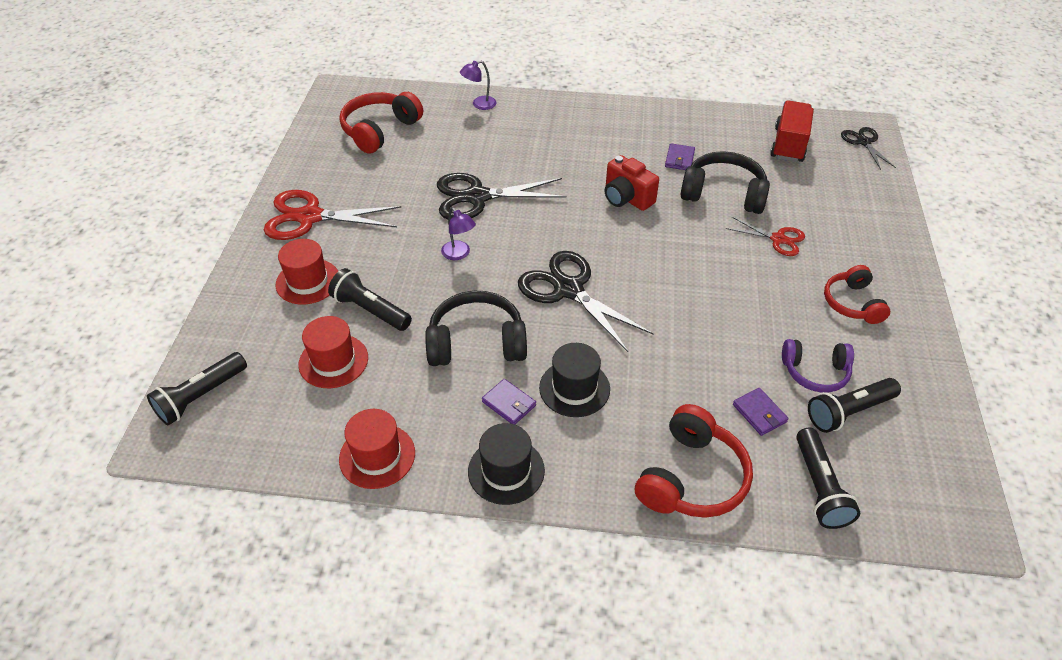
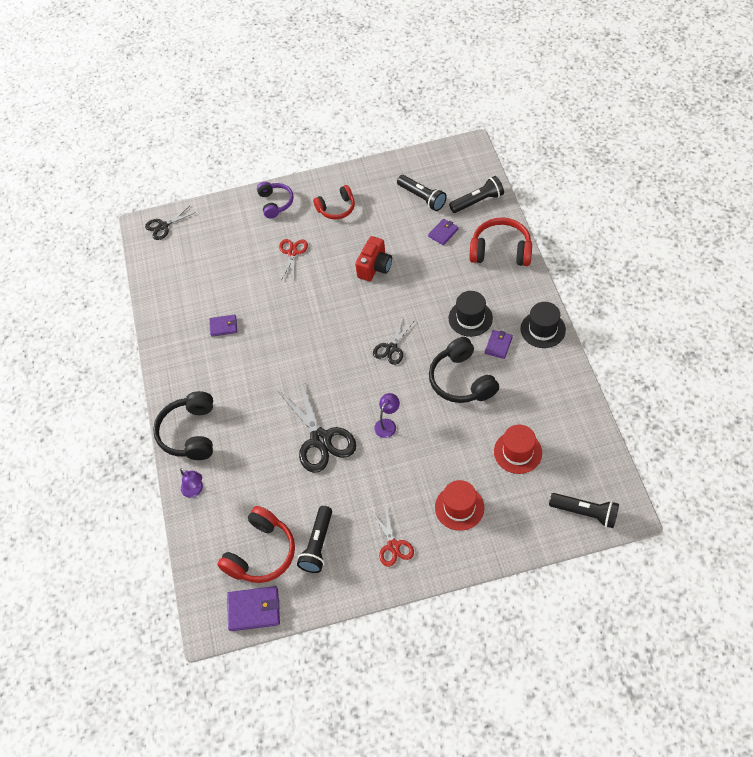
camera: 105 degrees left, 10 degrees up
(310, 217) = (393, 546): red scissors -> red scissors, size x0.56
(329, 115) = (254, 610): none -> purple wallet
(370, 310) = (465, 453): black flashlight -> black flashlight (318, 545)
(377, 456) = (569, 393): red hat -> none
(380, 130) = (261, 553): red headphones -> red headphones turned 75 degrees counterclockwise
(568, 289) = (391, 348): black scissors -> black scissors, size x0.56
(626, 198) = (283, 345): red camera -> red camera (375, 267)
(723, 194) = (255, 291): black headphones -> black headphones (190, 433)
(788, 145) = (181, 267): red truck -> none
(815, 372) = (401, 215): purple headphones -> purple headphones (275, 203)

